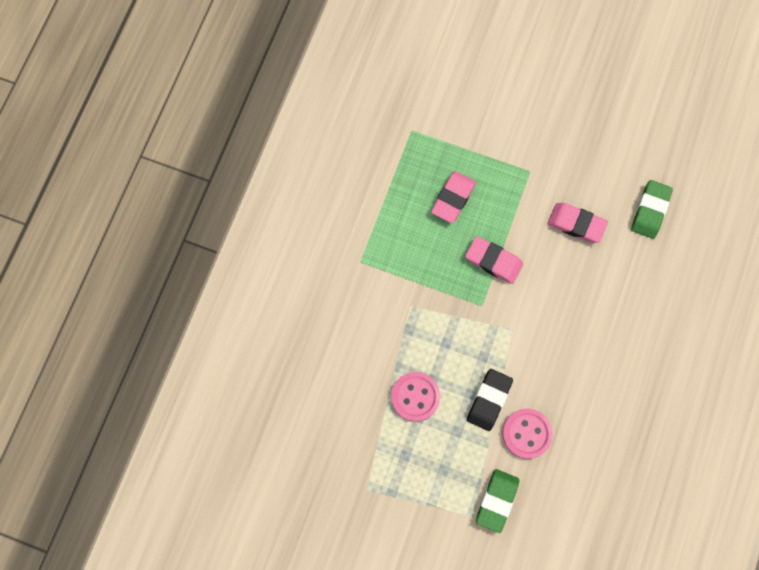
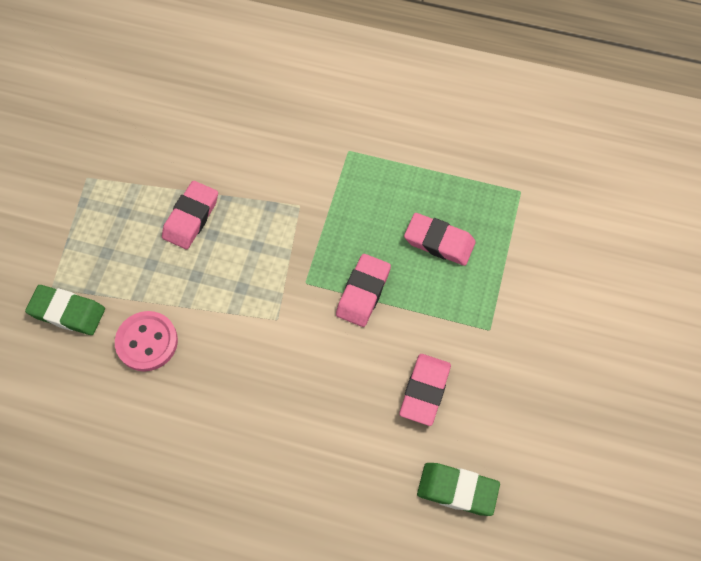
camera: 85 degrees right, 10 degrees down
(415, 397) = (191, 217): pink button -> pink eraser
(489, 400) = (188, 297): black eraser -> none

